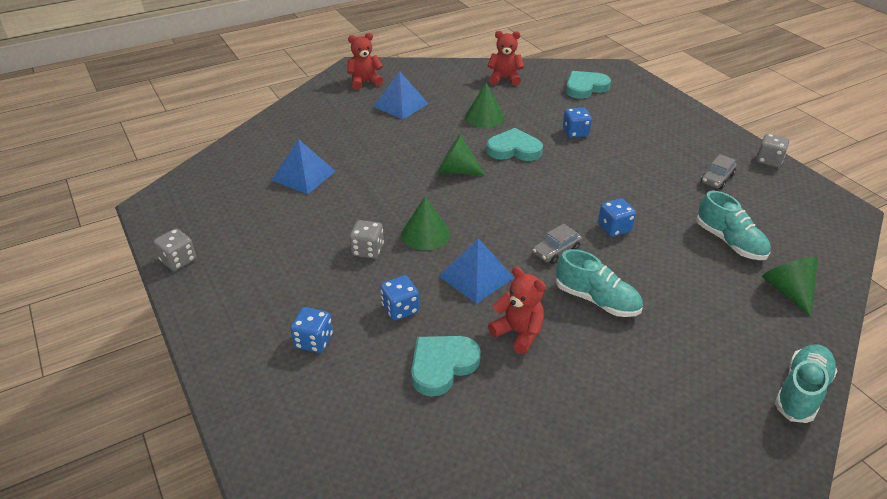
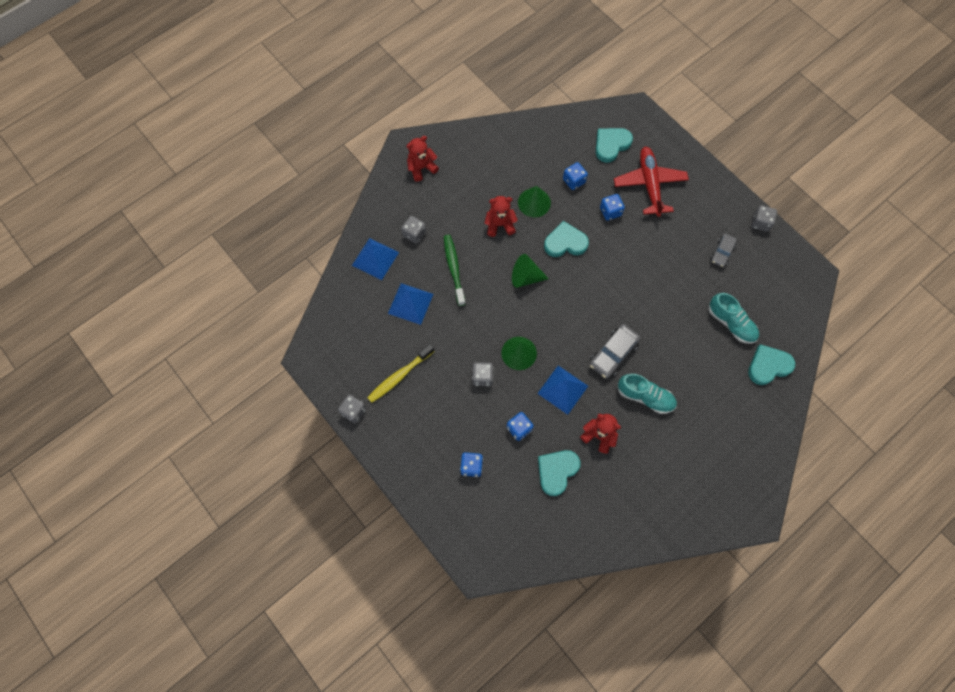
camera: 10 degrees left, 30 degrees up
(257, 235) = (399, 376): none -> yellow toothbrush
(334, 124) = (414, 234): none -> grey dice
(369, 154) = (454, 268): none -> green toothbrush
(400, 105) = (461, 197): blue pyramid -> blue pyramid (375, 258)
(504, 79) = (541, 143): red teddy bear -> red teddy bear (500, 225)
(556, 251) = (613, 354): grey car -> grey car, size x1.56
(614, 228) = (650, 323): blue dice -> blue dice (574, 181)
(627, 118) = (649, 184): none -> red plane
(788, 291) = (768, 366): green cone -> turquoise heart
(801, 391) = (772, 451): turquoise shoe -> none

